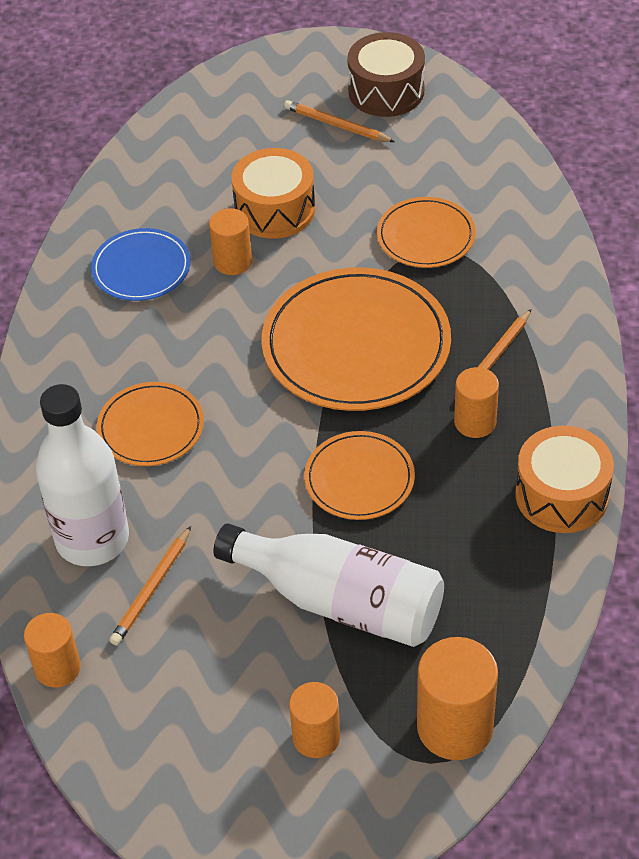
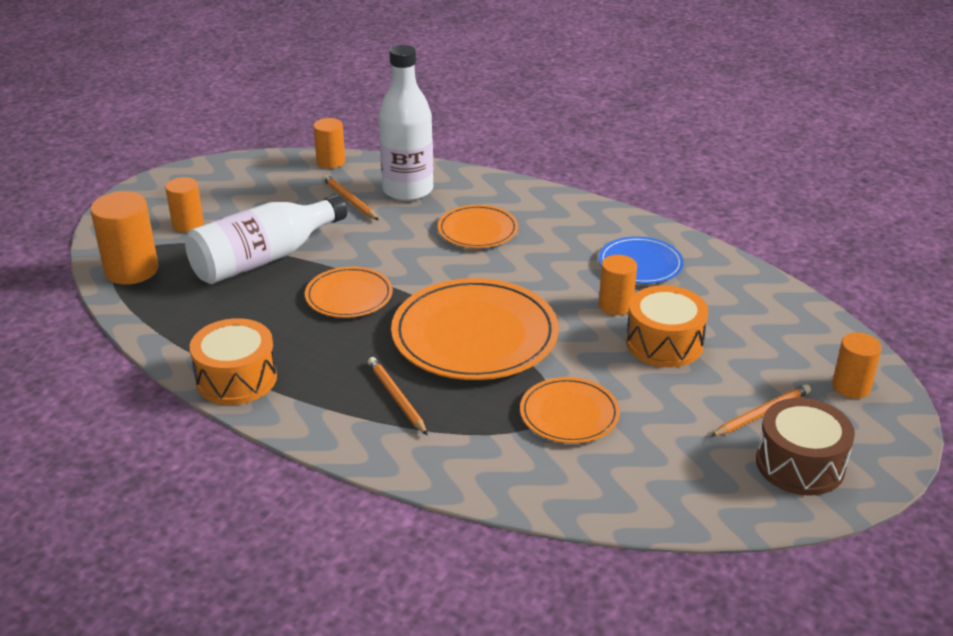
camera: 115 degrees right, 15 degrees down
(475, 422) = (344, 364): orange cylinder -> orange cylinder (851, 387)

